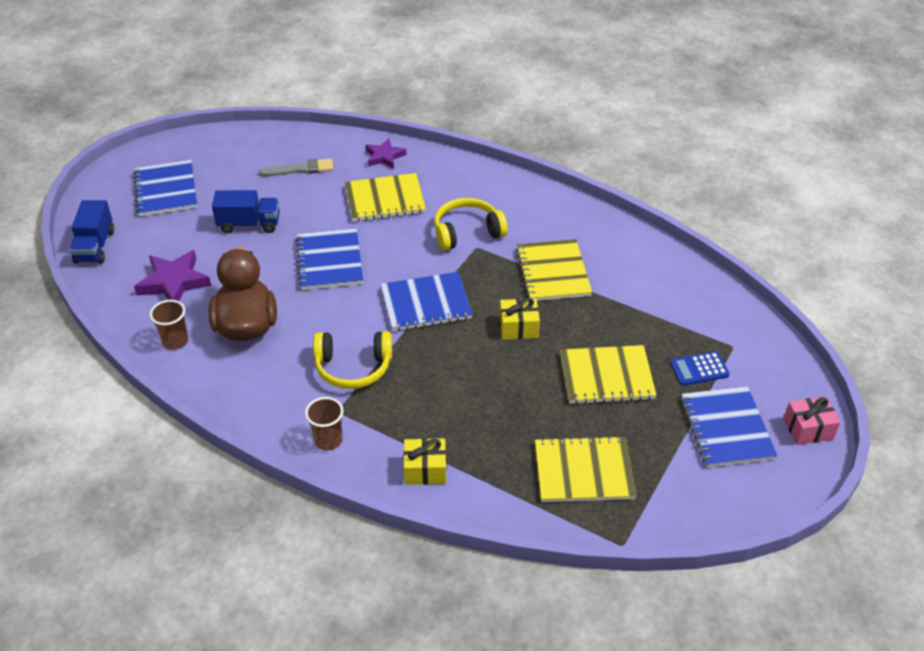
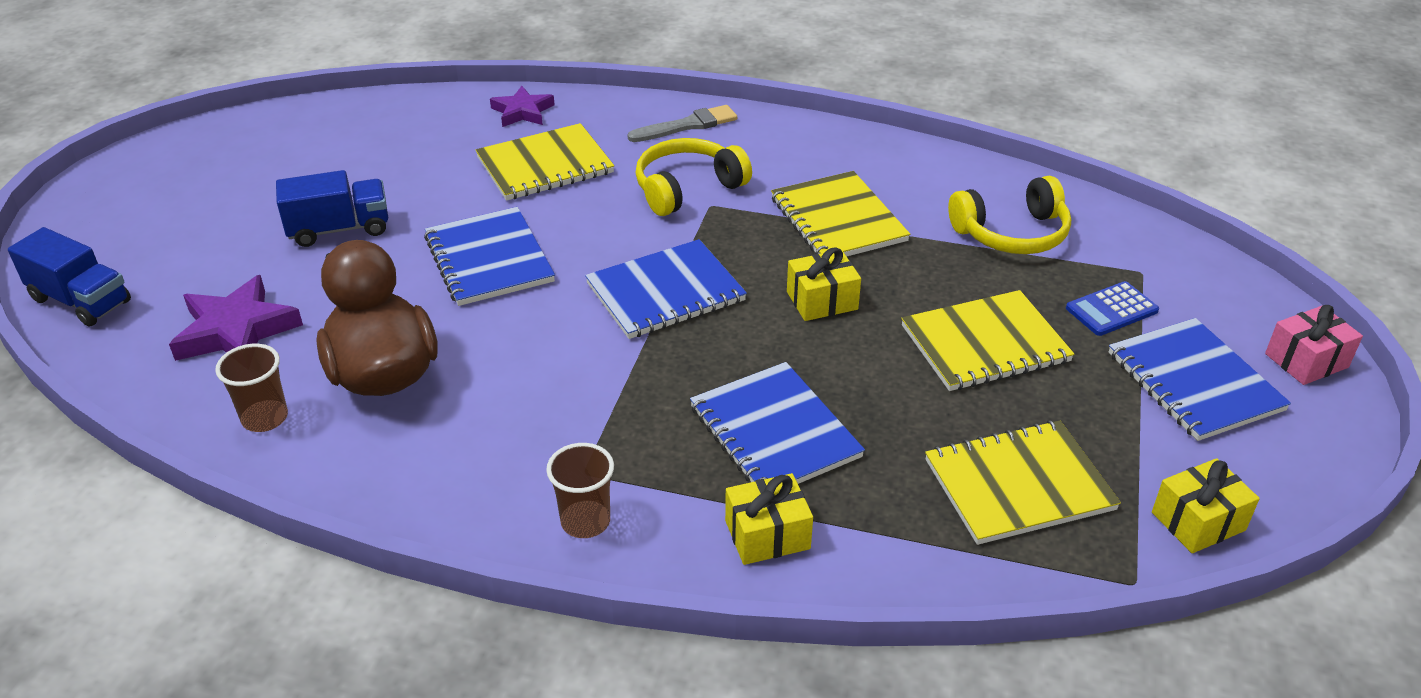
camera: 15 degrees left, 5 degrees down
(95, 246) = (81, 301): blue truck -> blue truck turned 45 degrees counterclockwise
(166, 190) = (184, 203): blue notebook -> blue notebook (774, 432)
(300, 169) = (398, 145): grey brush -> grey brush (687, 125)
(353, 367) = (585, 402): yellow headphones -> yellow headphones (1012, 233)
(680, 517) = (1198, 521): none -> yellow gift

